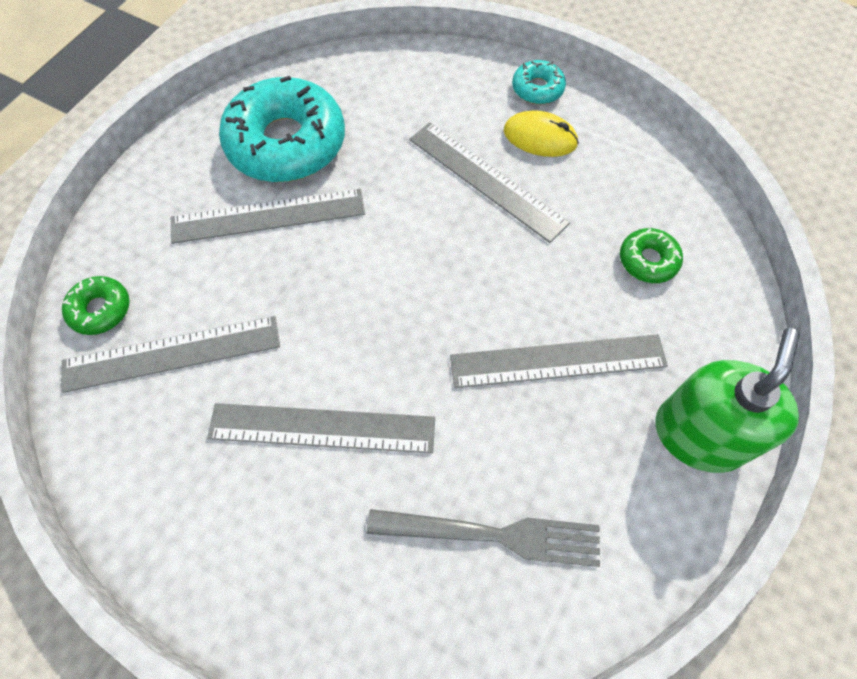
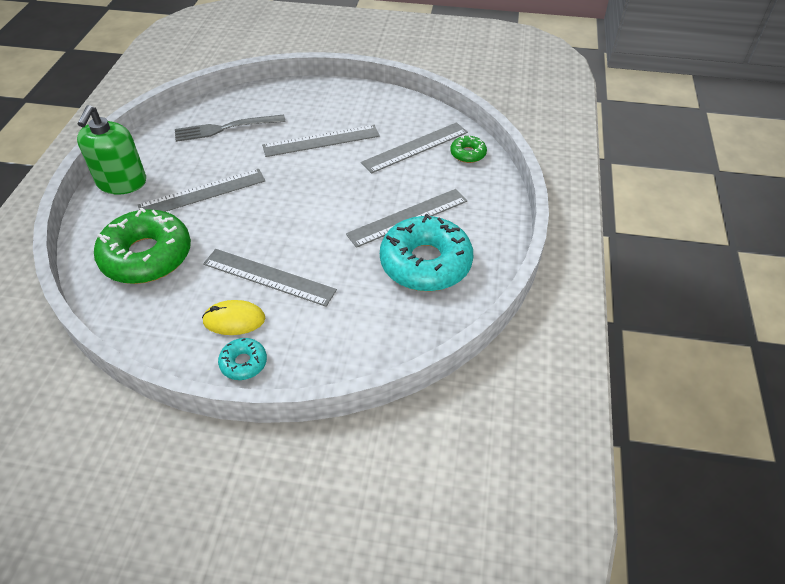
camera: 160 degrees right, 15 degrees down
(648, 260) = (147, 256): green donut -> green donut, size x2.19

